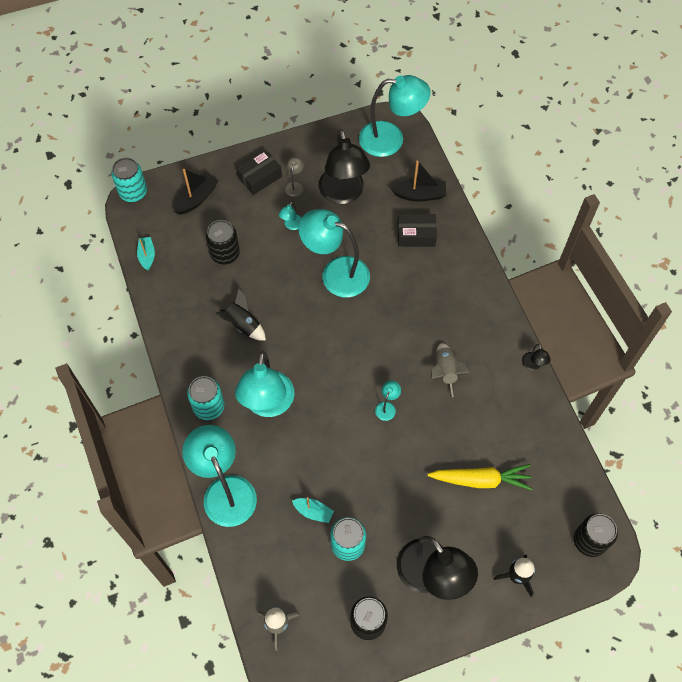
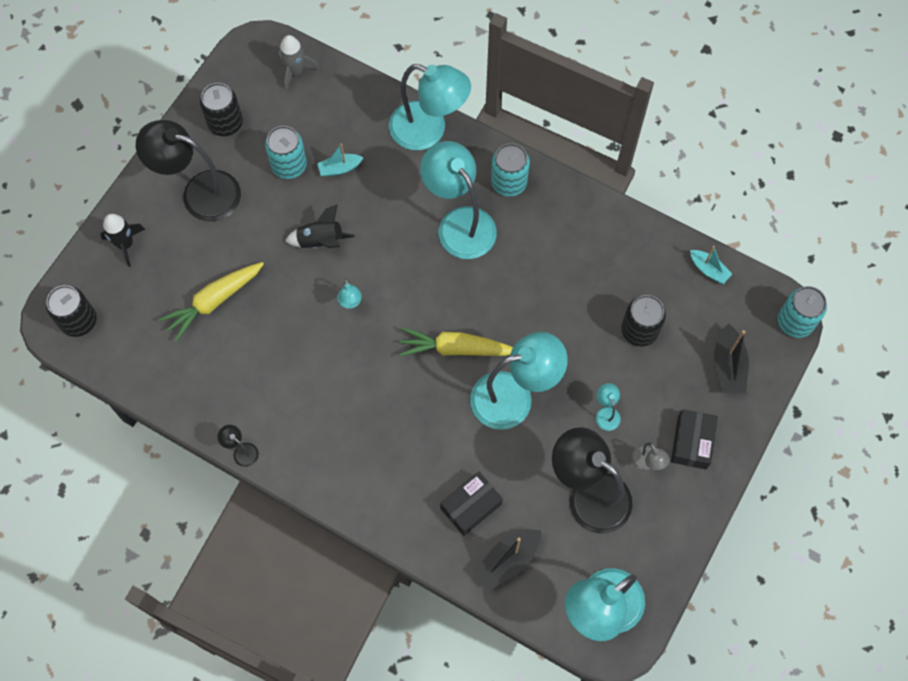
camera: 140 degrees right, 5 degrees up
(243, 325) = (551, 275): black rocket -> black rocket (320, 241)
(345, 326) = (455, 349): none -> yellow carrot
(445, 371) = (323, 378): grey rocket -> none

